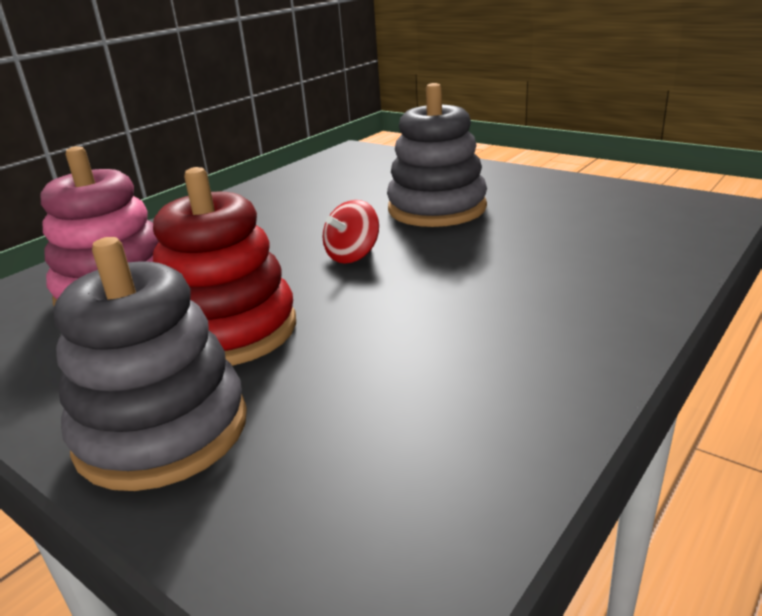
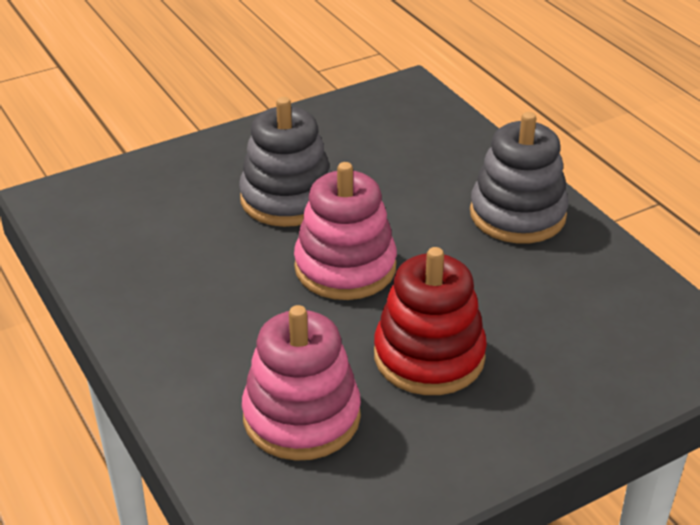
camera: 70 degrees left, 10 degrees up
(162, 431) = (544, 403): grey stacking toy -> grey stacking toy (517, 214)
(353, 255) = (345, 267): red spinning top -> pink stacking toy

